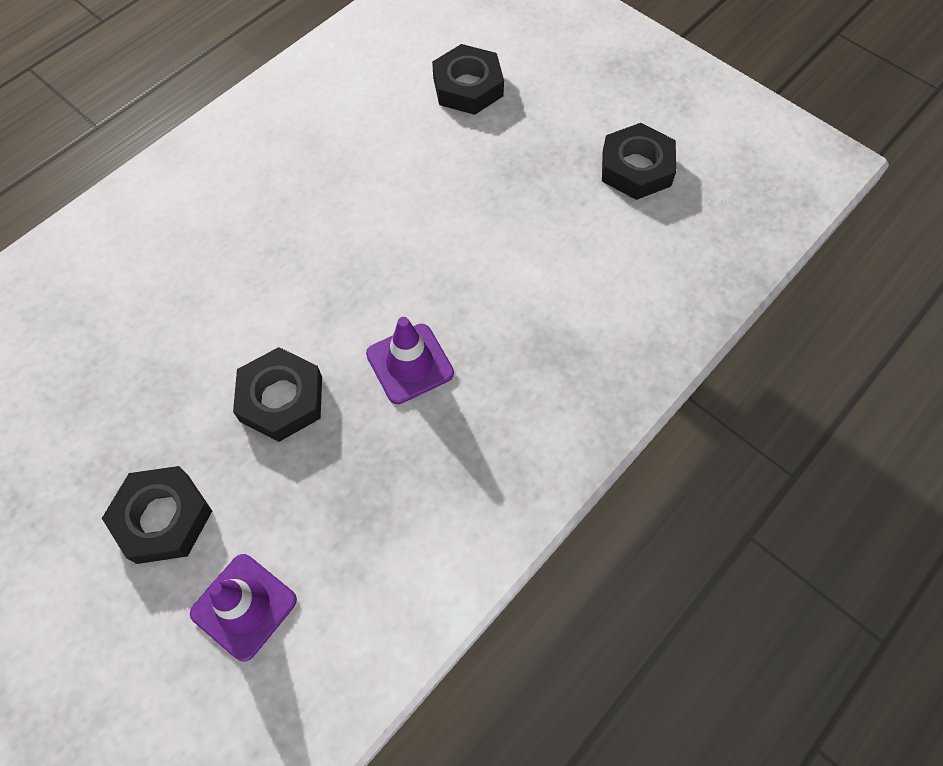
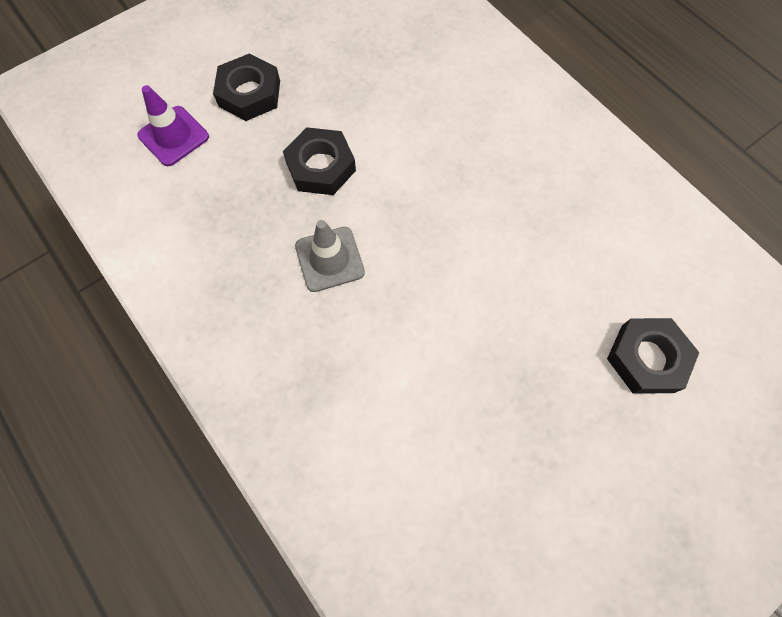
camera: 100 degrees right, 5 degrees up
(410, 364) = (329, 259): purple traffic cone -> grey traffic cone
(636, 168) = (519, 520): black nut -> none

